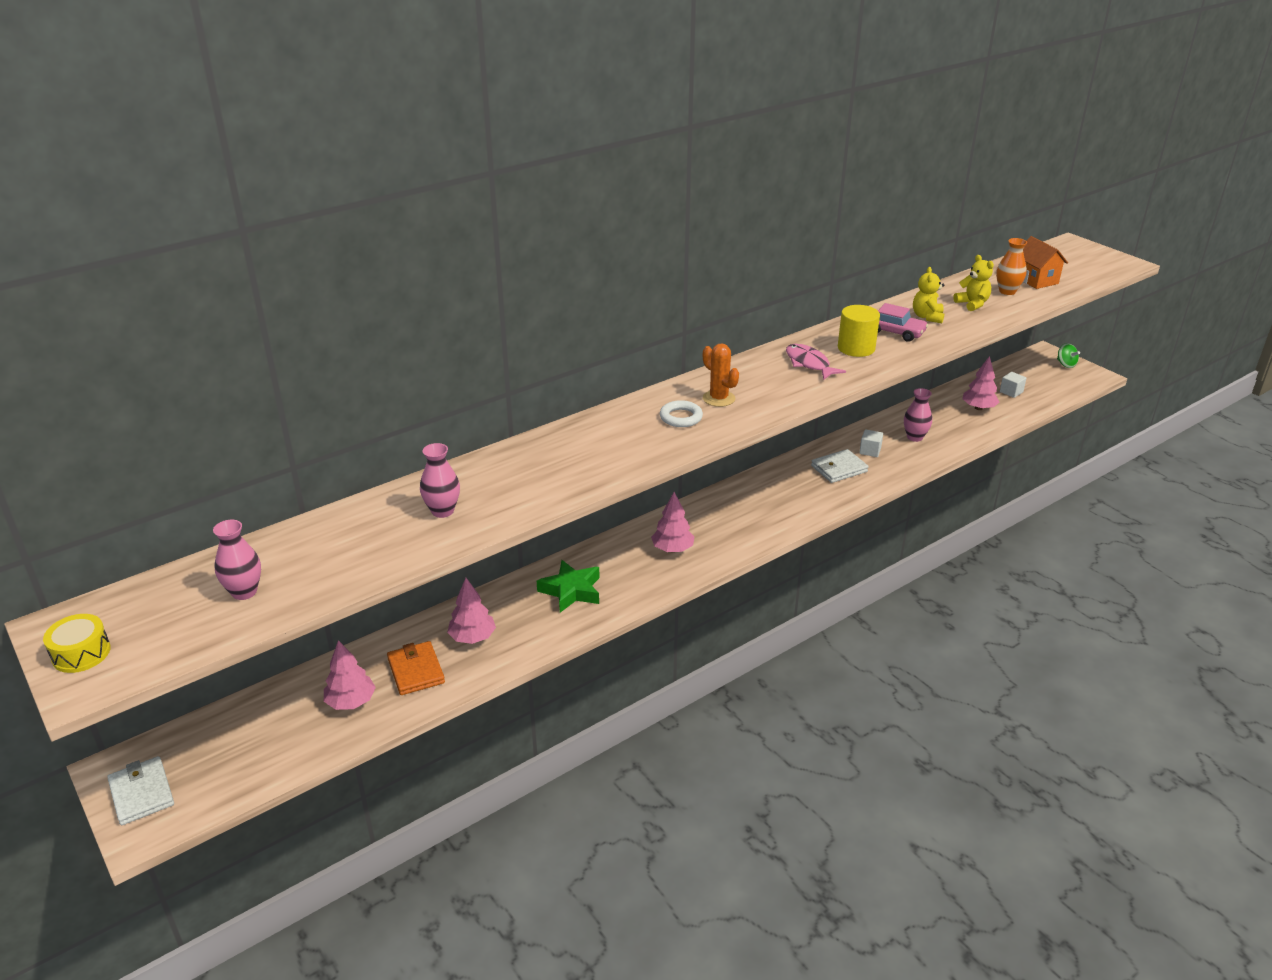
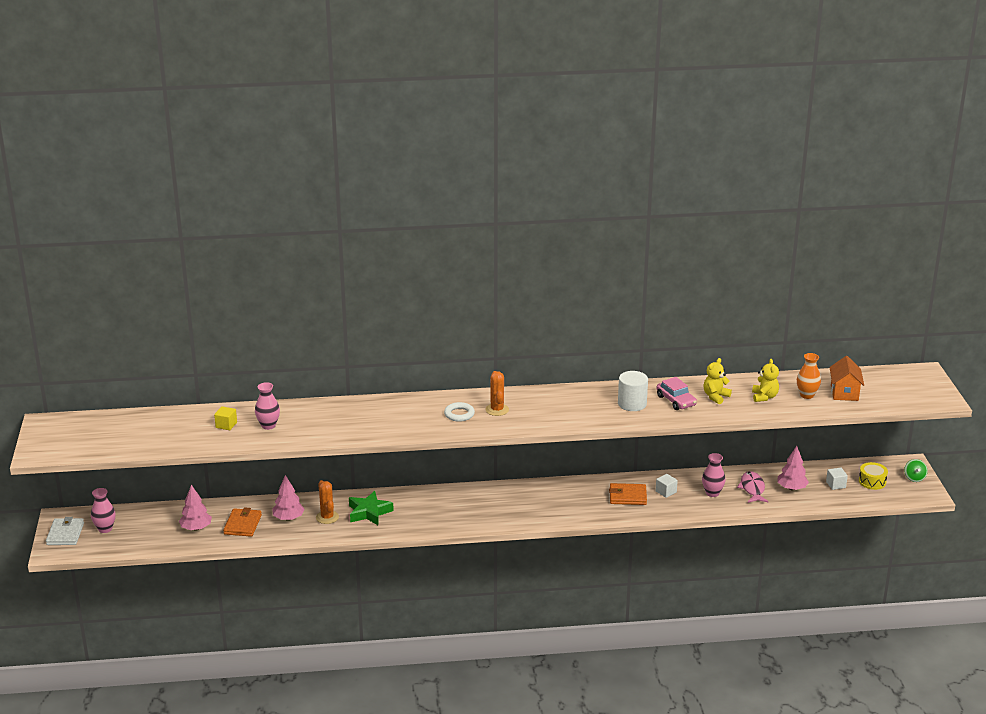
camera: 30 degrees right, 5 degrees down
(81, 653) = (46, 439): yellow drum -> yellow drum (872, 481)
(244, 592) = (137, 435): pink vase -> pink vase (105, 529)
(377, 530) = (226, 425): none -> yellow cube
(523, 617) = (327, 517): none -> orange cactus
(672, 549) = (456, 509): pink tree -> none
(809, 364) = (585, 405): pink fish -> pink fish (752, 488)
(839, 469) = (627, 496): white wallet -> orange wallet
(856, 348) = (632, 404): yellow cylinder -> white cylinder

